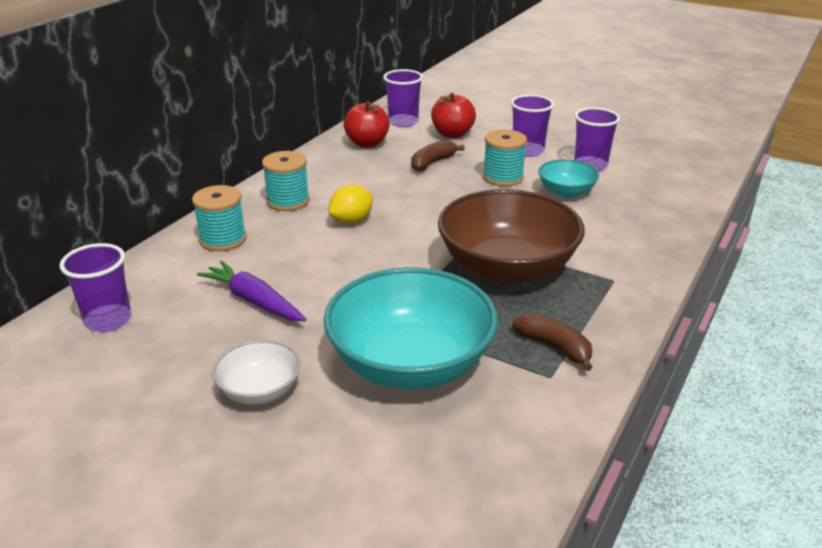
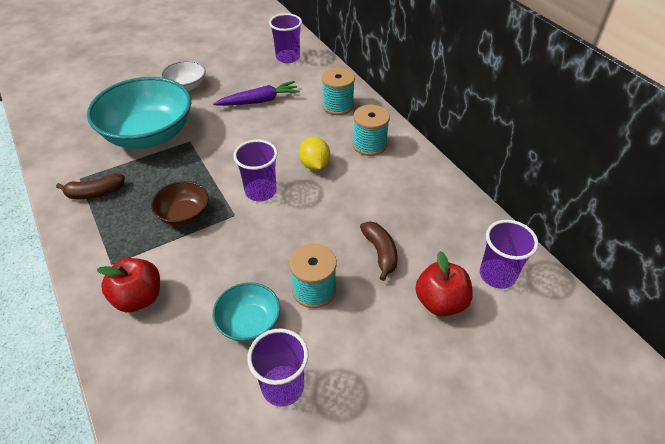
camera: 120 degrees right, 15 degrees up
(367, 143) = (452, 224): red apple -> red apple (138, 298)
(507, 268) = (184, 214): brown bowl -> brown bowl, size x0.49
(528, 151) = (357, 348): purple cup -> purple cup (260, 191)

